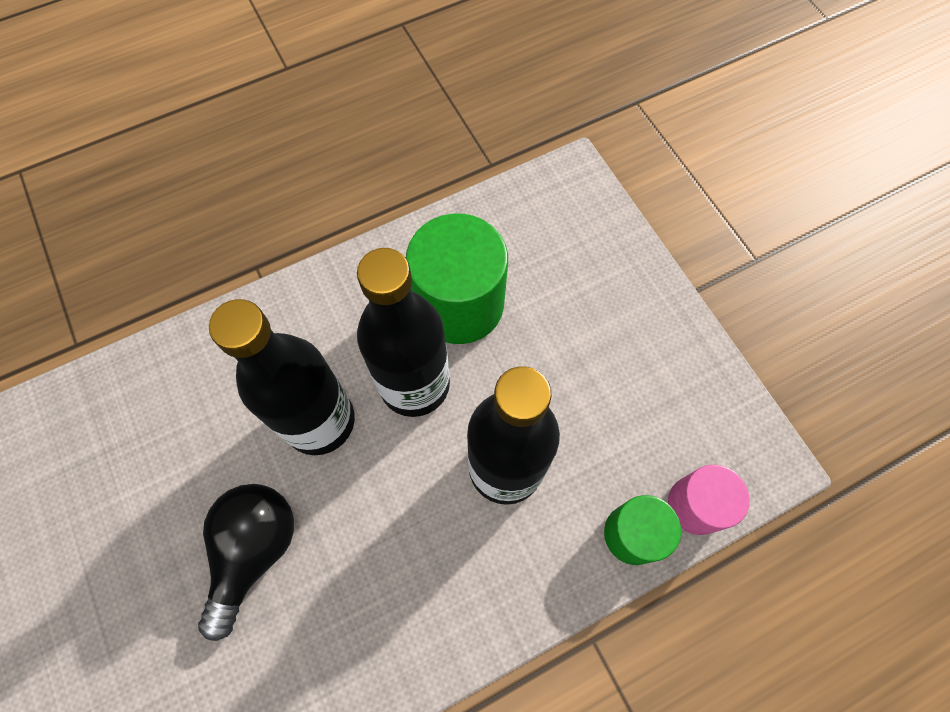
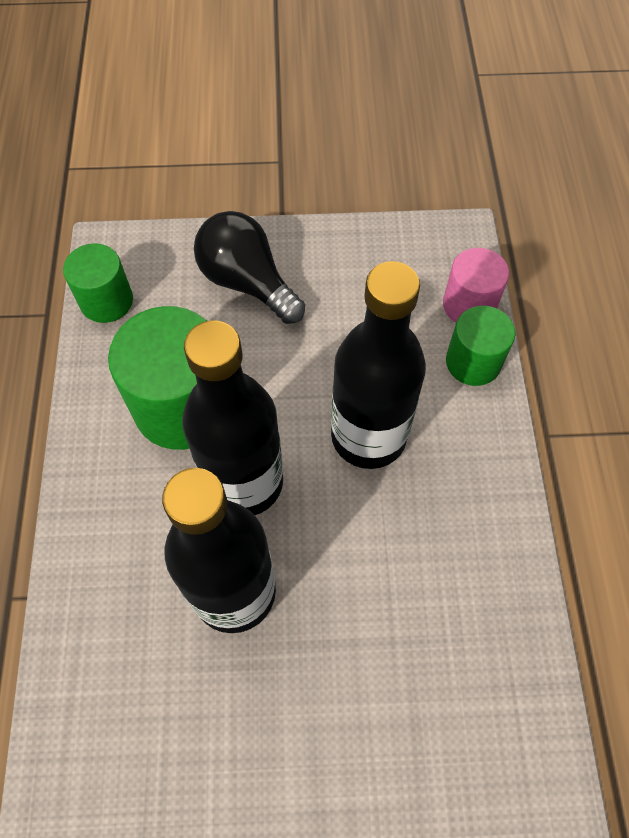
camera: 65 degrees left, 5 degrees down
(254, 551) = (342, 714): black light bulb -> black light bulb (247, 282)
(524, 199) = (106, 301): none -> green cylinder

